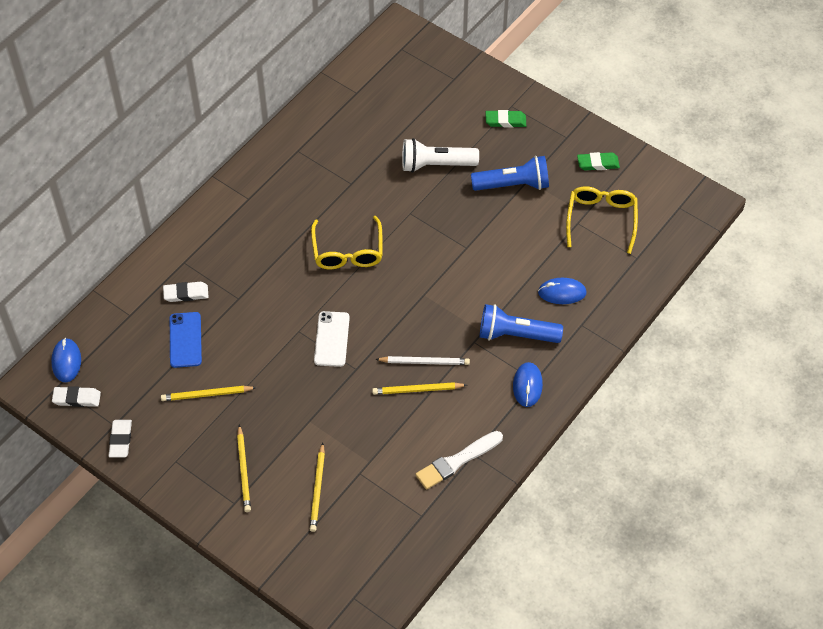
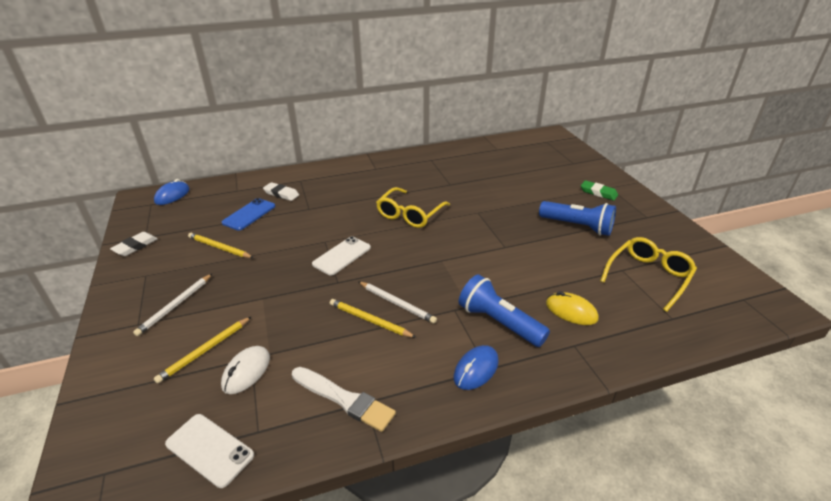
camera: 35 degrees right, 20 degrees down
(77, 398) = (149, 214): white eraser -> none
(244, 470) = (175, 306): yellow pencil -> white pencil
(368, 484) = (246, 372): none -> white mouse
(403, 544) = (209, 449): none -> white phone
(436, 165) = (522, 196): white flashlight -> none
(457, 461) = (344, 399): white brush -> white brush turned 150 degrees counterclockwise
(562, 293) = (571, 311): blue mouse -> yellow mouse
(598, 163) = (668, 241): green eraser -> none

